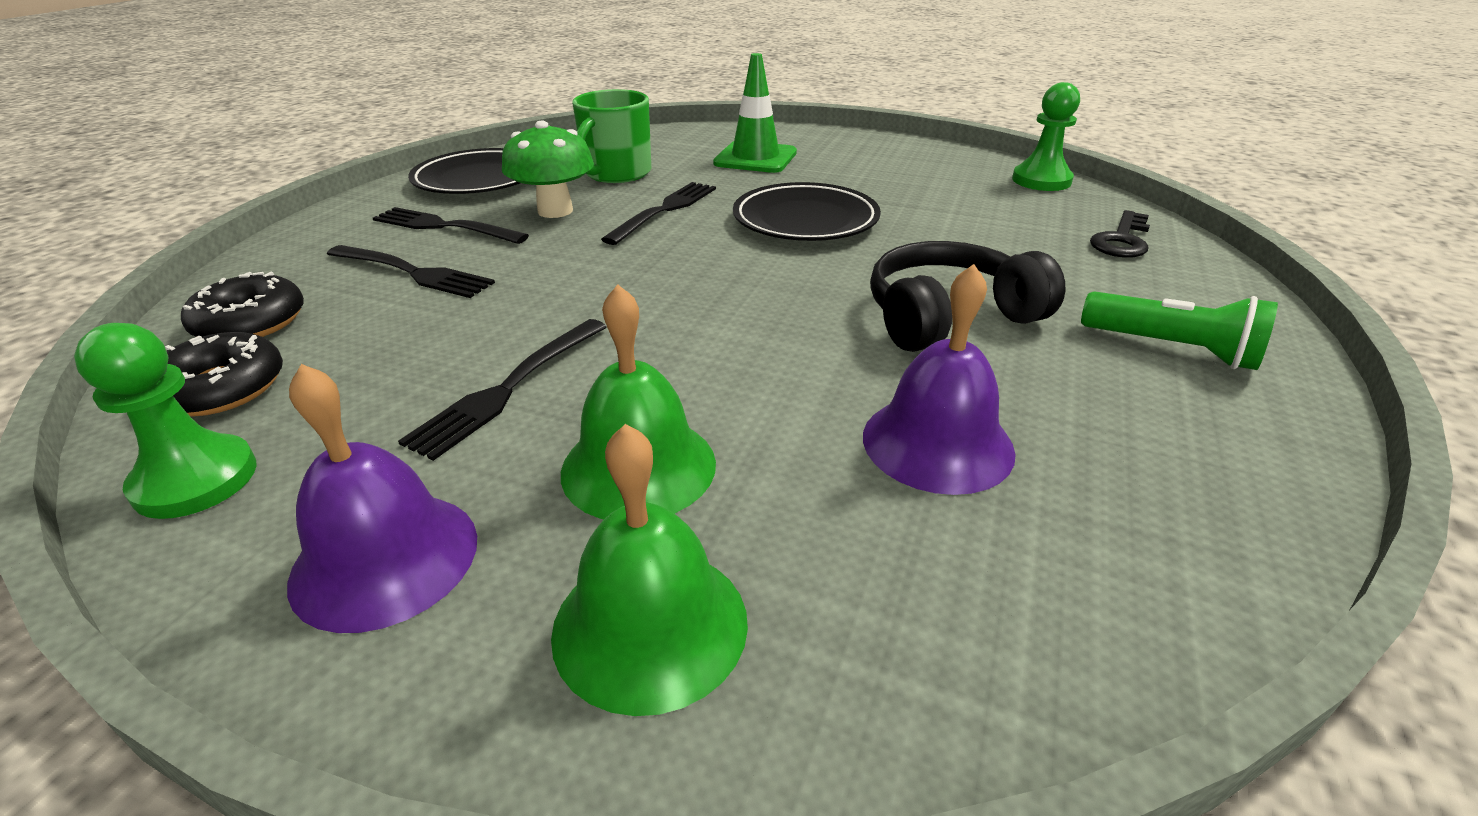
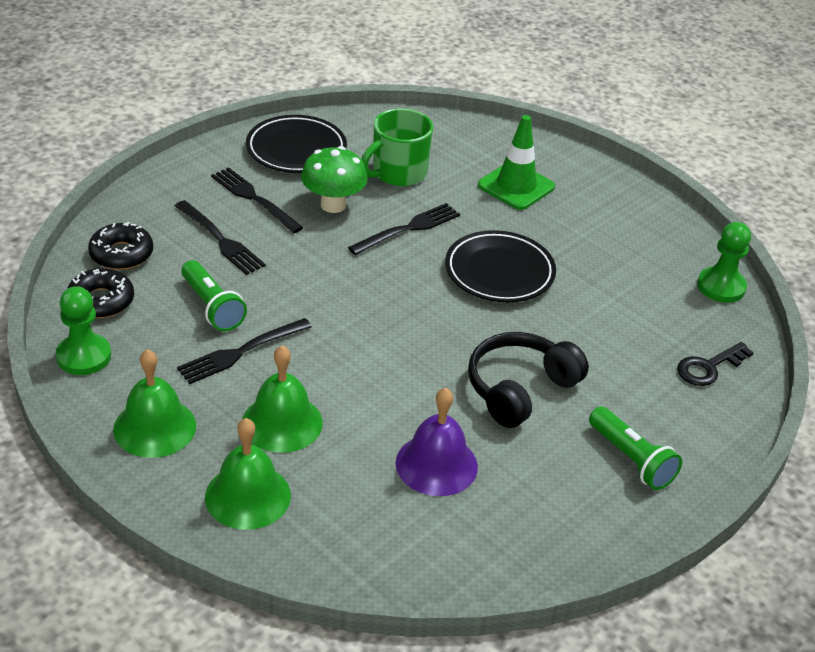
camera: 20 degrees right, 5 degrees up
(385, 558) = (154, 427): purple bell -> green bell
(431, 346) = (212, 307): none -> green flashlight
(948, 316) = (520, 389): black headphones -> black headphones turned 45 degrees counterclockwise

